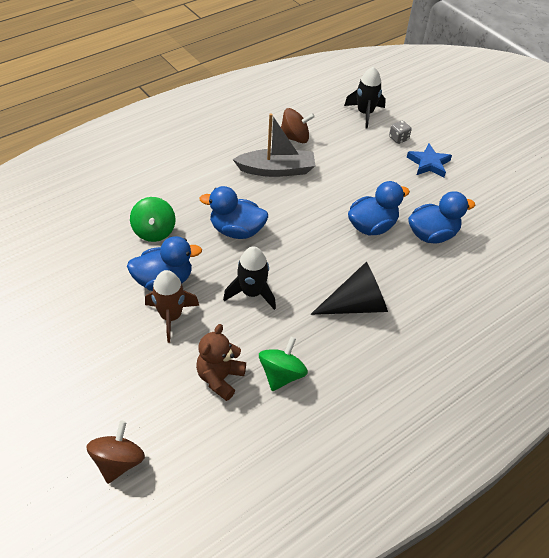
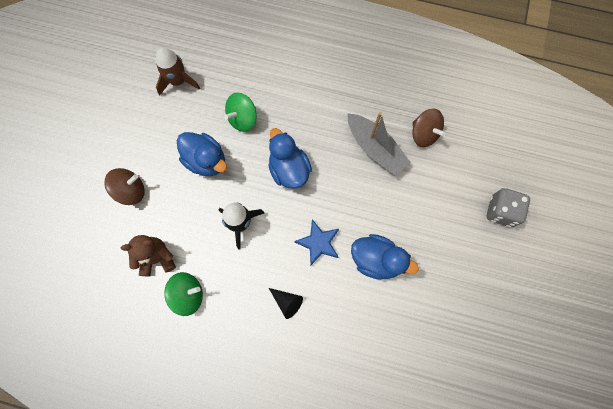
camera: 55 degrees right, 25 degrees up
(118, 461) = (59, 247): brown spinning top -> brown spinning top (131, 191)
(171, 316) = (181, 189): brown rocket -> brown rocket (178, 81)
(356, 305) = (287, 302): black cone -> black cone, size x0.55
(365, 113) = (507, 164): black rocket -> none
(398, 138) = (500, 211): grey dice -> grey dice, size x1.72
(428, 163) = (492, 256): blue star -> blue star (318, 243)
(432, 235) = (407, 311): blue duck -> none

